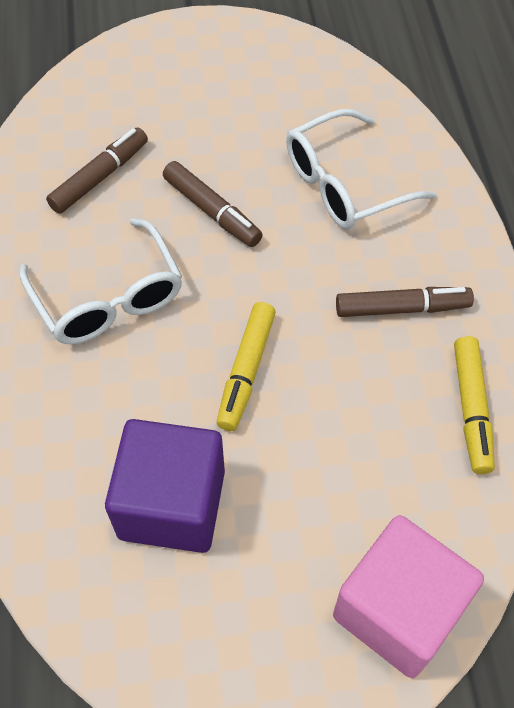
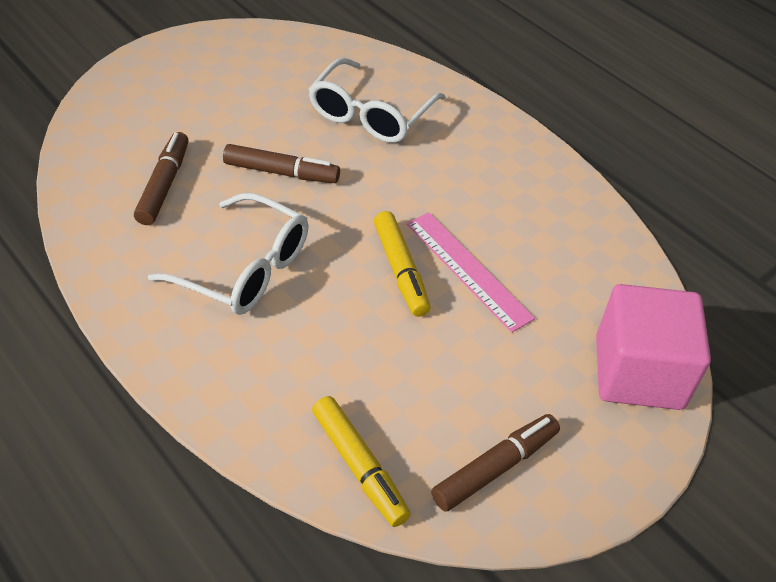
camera: 35 degrees left, 10 degrees down
(172, 504) = (420, 388): purple cube -> none
(311, 404) = (467, 270): none -> pink ruler
(401, 308) = (479, 179): brown marker -> brown marker (495, 467)
(471, 408) = (579, 221): yellow marker -> yellow marker (359, 466)

